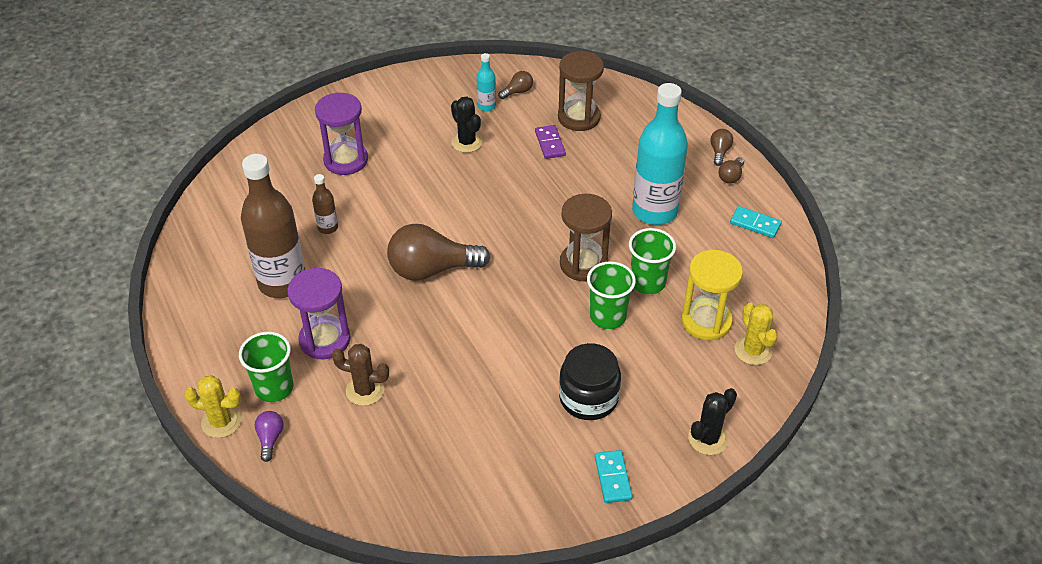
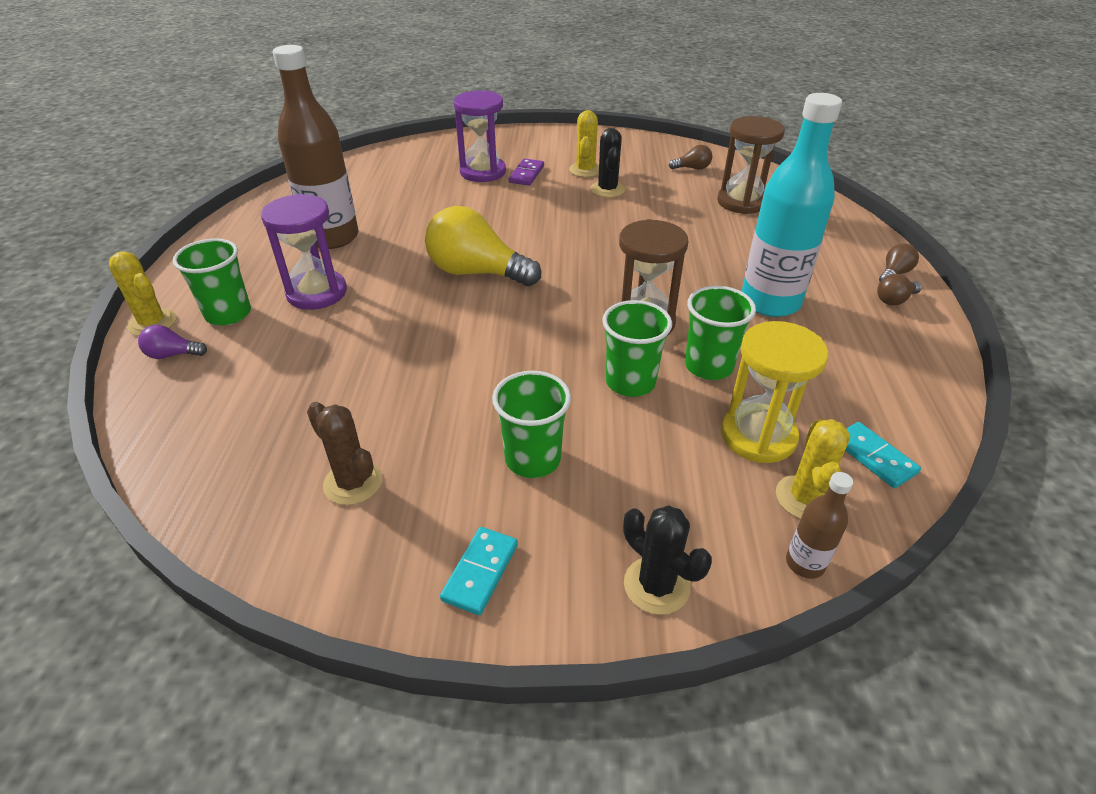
camera: 30 degrees right, 5 degrees down
(270, 439) = (173, 355): purple light bulb -> purple light bulb turned 120 degrees counterclockwise
(328, 228) = (416, 212): brown bottle -> brown bottle (805, 563)
(365, 390) = (303, 349): brown cactus -> brown cactus (353, 483)
(432, 126) = (585, 170): none -> yellow cactus
(432, 269) = (477, 272): brown light bulb -> yellow light bulb
(486, 106) = (651, 170): turquoise bottle -> none
(550, 143) = (692, 213): purple domino -> purple domino (526, 174)
(588, 398) = (533, 459): black jar -> green cup
(708, 439) = (656, 585): black cactus -> black cactus turned 60 degrees clockwise
(755, 224) = (900, 355): turquoise domino -> turquoise domino (874, 457)

